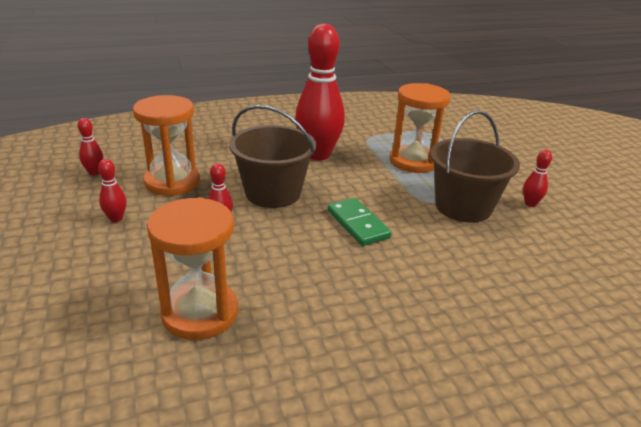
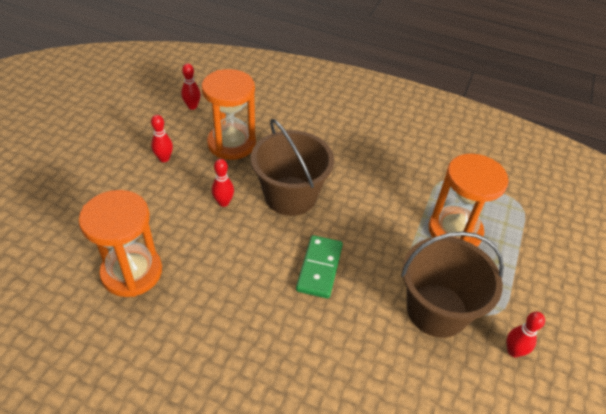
camera: 40 degrees right, 15 degrees up
(318, 155) = (374, 175): red bowling pin -> none

